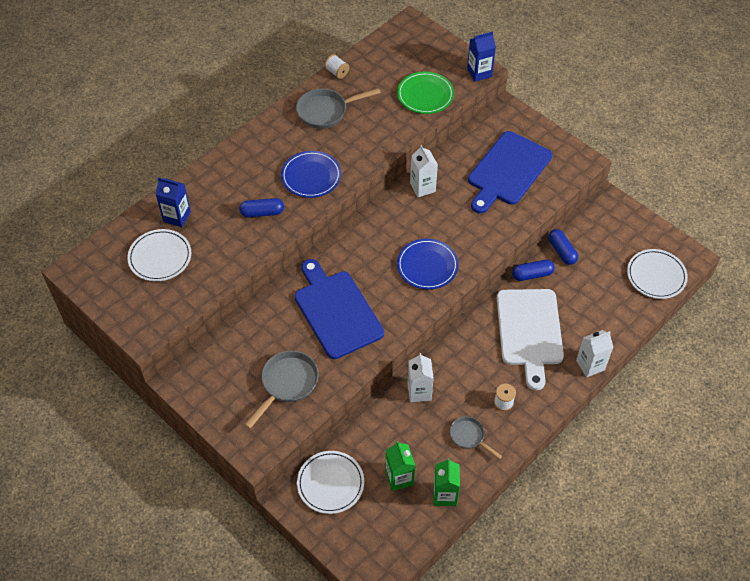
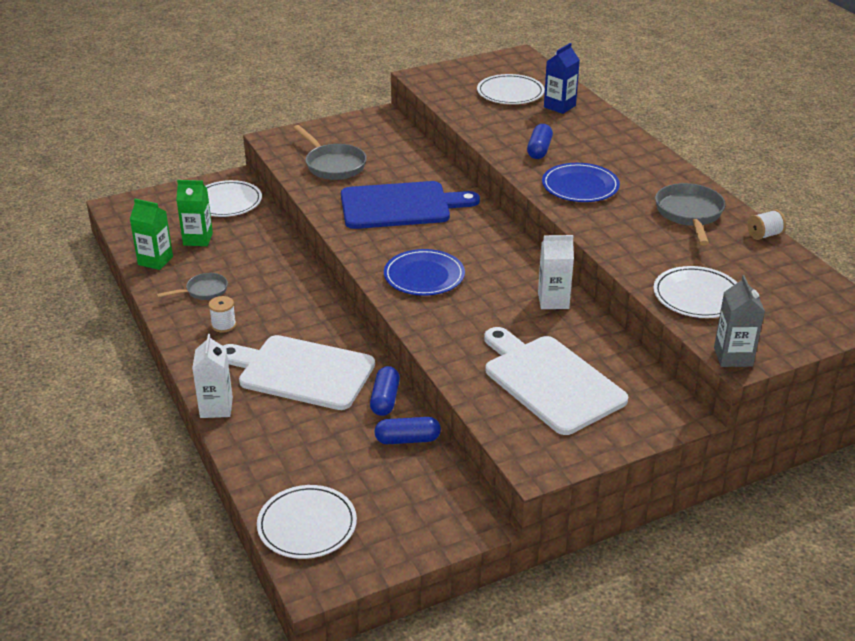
camera: 110 degrees right, 20 degrees down
(419, 392) = (283, 272): white carton -> none
(425, 95) = (697, 296): green plate -> white plate
(479, 73) = (733, 356): blue carton -> grey carton
(507, 171) = (550, 381): blue cutting board -> white cutting board

